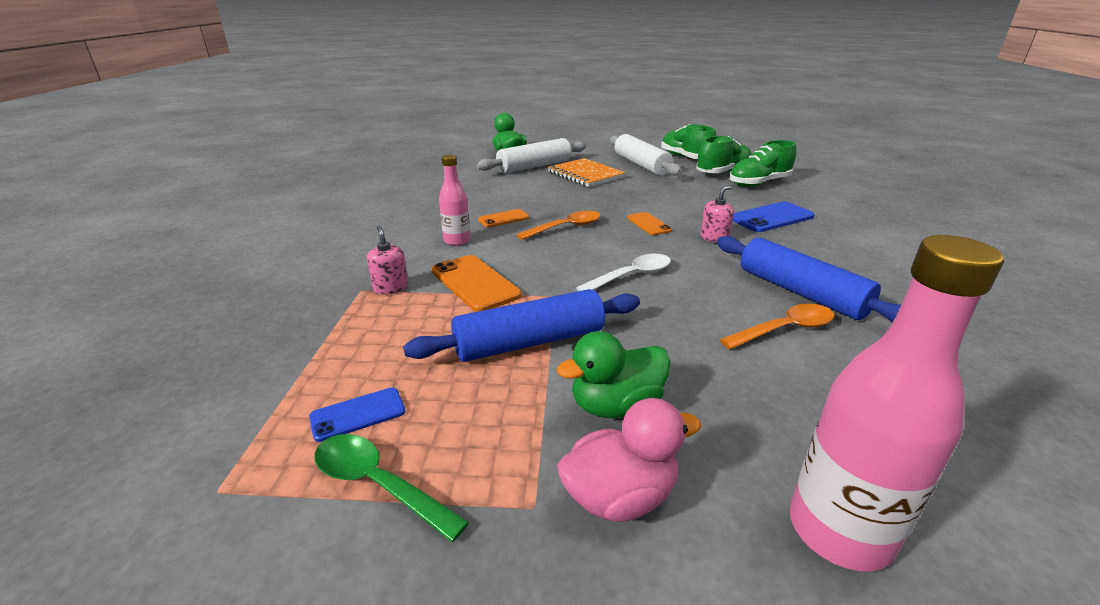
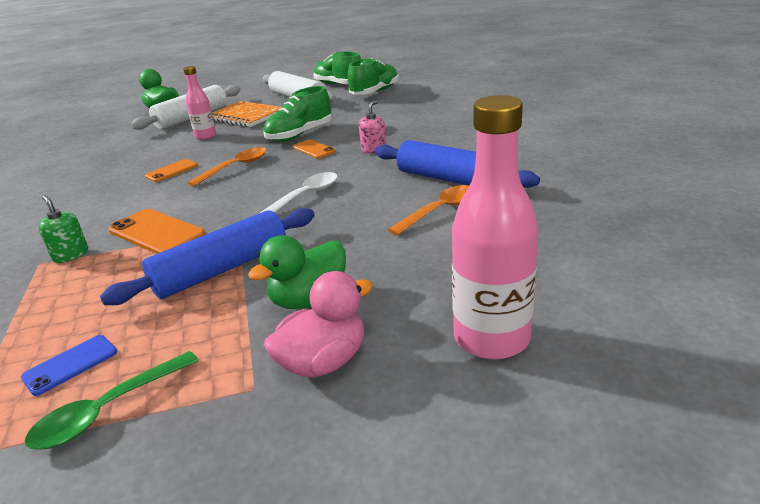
camera: 15 degrees left, 0 degrees up
(378, 484) = (107, 411): green spoon -> green spoon turned 60 degrees counterclockwise
(391, 288) = (70, 255): pink soap dispenser -> green soap dispenser
(457, 241) = (128, 200): pink bottle -> pink bottle (205, 136)
(759, 183) = (407, 96): green shoe -> green shoe (300, 135)
(771, 218) = (421, 124): blue phone -> none

